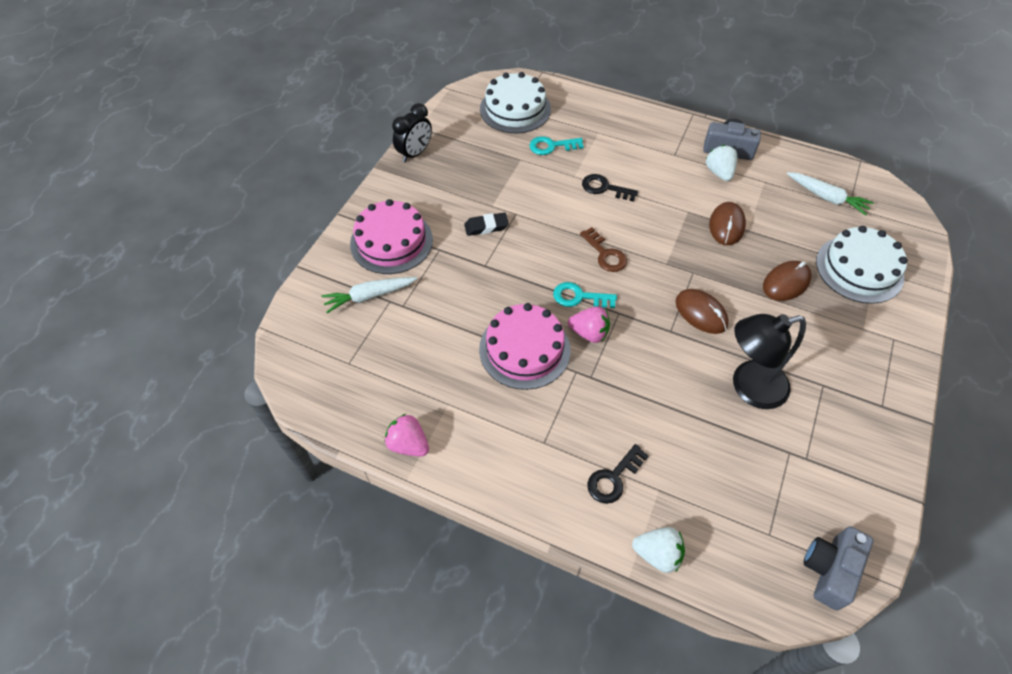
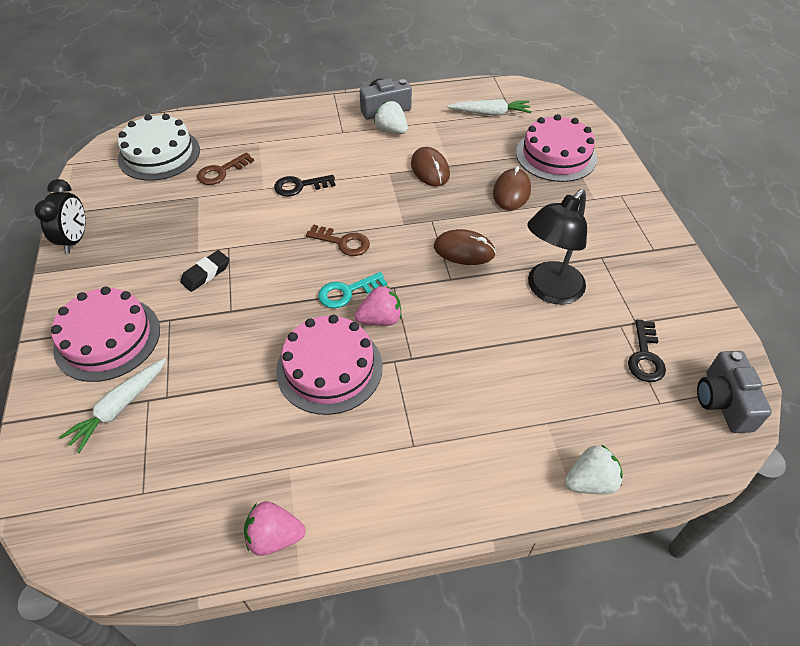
camera: 35 degrees left, 5 degrees down
(551, 146) = (221, 172): turquoise key -> brown key
(613, 478) = (501, 438): black key -> black key (645, 357)
(859, 269) = (556, 155): white cake -> pink cake

